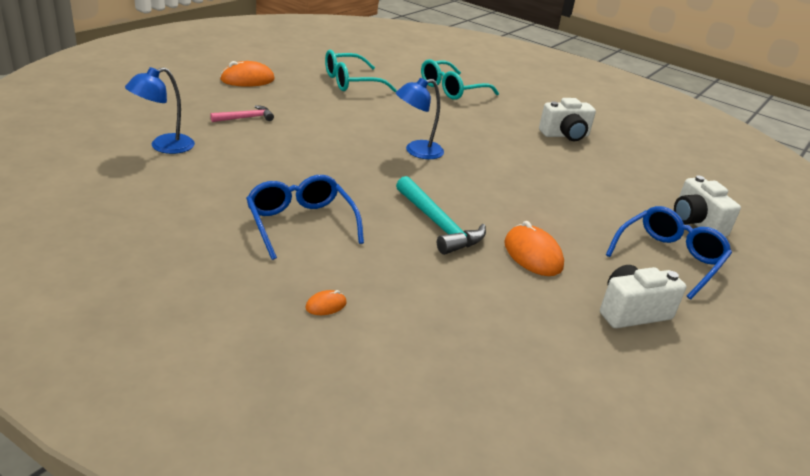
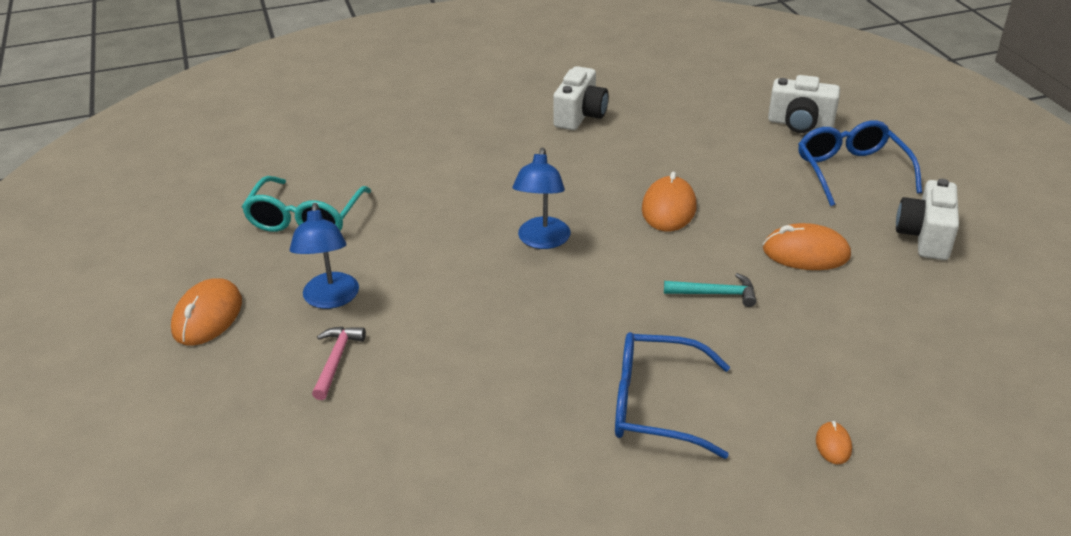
camera: 50 degrees left, 5 degrees up
(164, 146) = (363, 476): blue lamp -> blue lamp (330, 299)
(438, 224) = (715, 294): turquoise hammer -> turquoise hammer, size x0.59
(451, 89) = (401, 144): turquoise glasses -> none
(509, 188) = (669, 208): none -> orange mouse

